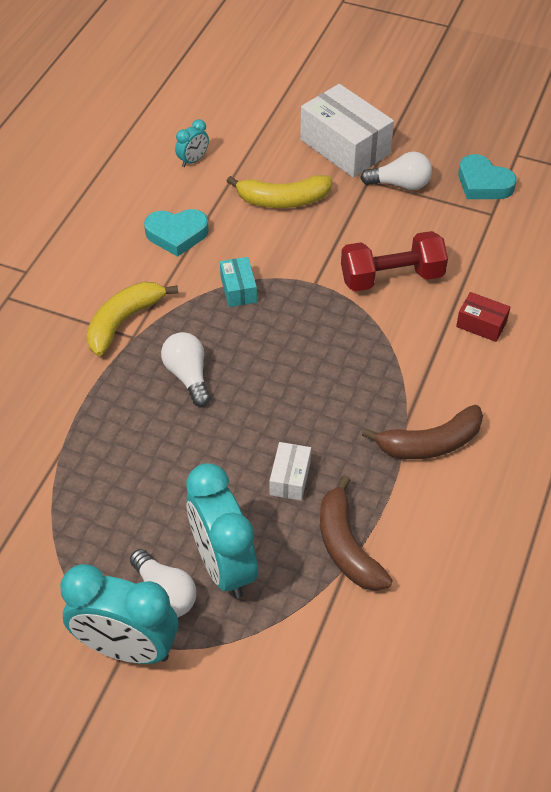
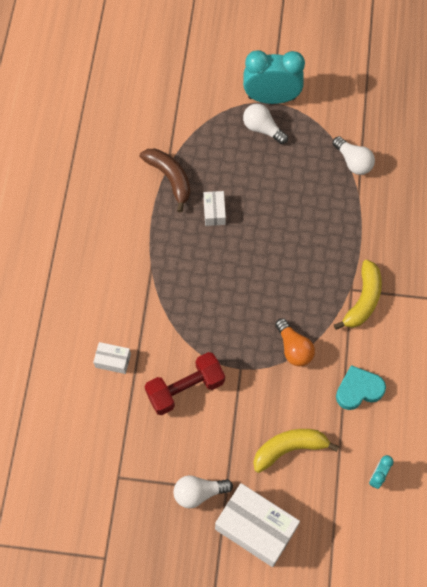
camera: 165 degrees right, 15 degrees up
(188, 376) = (302, 268): white light bulb -> white light bulb (353, 162)
(223, 565) = (236, 151): turquoise clock -> none
(238, 289) = (294, 348): turquoise box -> orange light bulb
(430, 443) = (133, 256): brown banana -> none
(481, 324) = (113, 360): red box -> white box
(483, 183) = (130, 512): turquoise heart -> none

